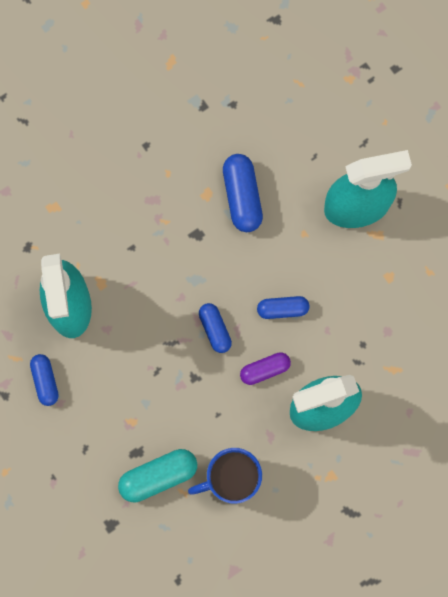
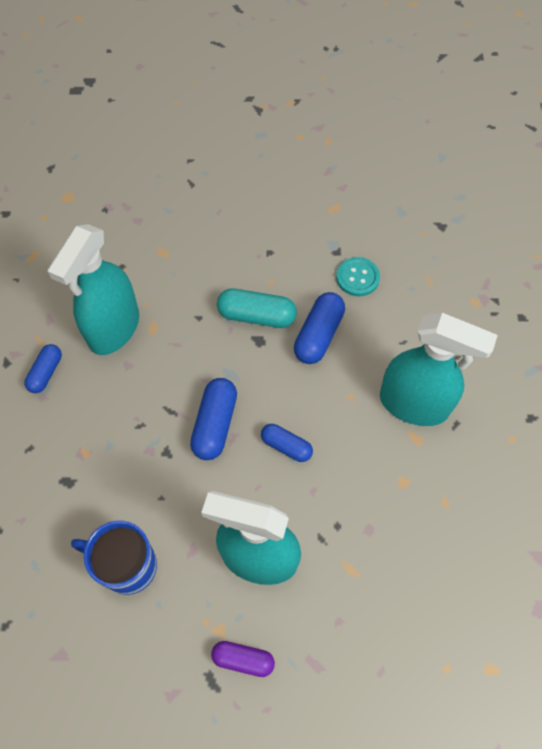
camera: 35 degrees right, 15 degrees down
(158, 476) = (67, 516): turquoise capsule -> turquoise capsule (256, 316)
(215, 329) = (215, 424): blue capsule -> blue capsule, size x1.55
(238, 120) = (357, 277): none -> turquoise button
(265, 370) = (232, 487): purple capsule -> purple capsule (243, 659)

